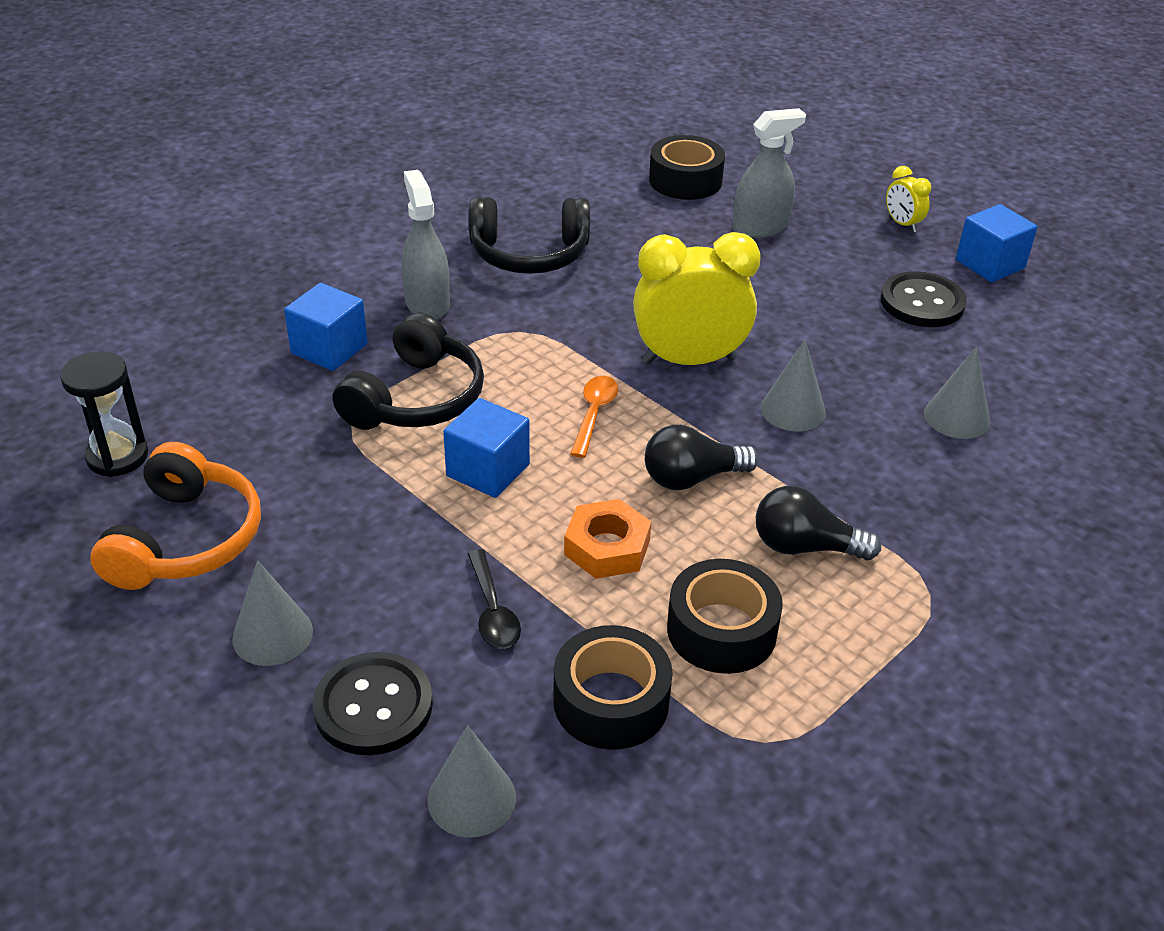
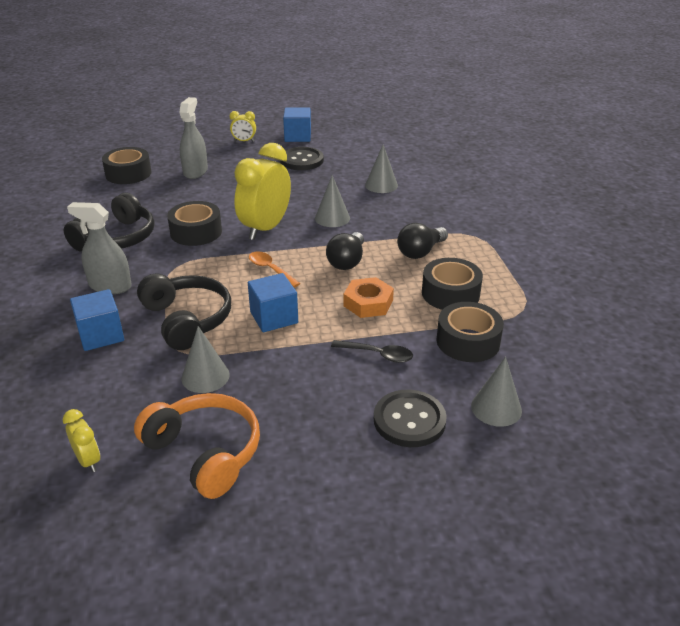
camera: 55 degrees left, 5 degrees down
(117, 457) = (88, 461): black hourglass -> yellow clock
(272, 634) = (322, 441): grey cone -> grey cone (205, 376)
(612, 306) = (196, 232): none -> black tape

